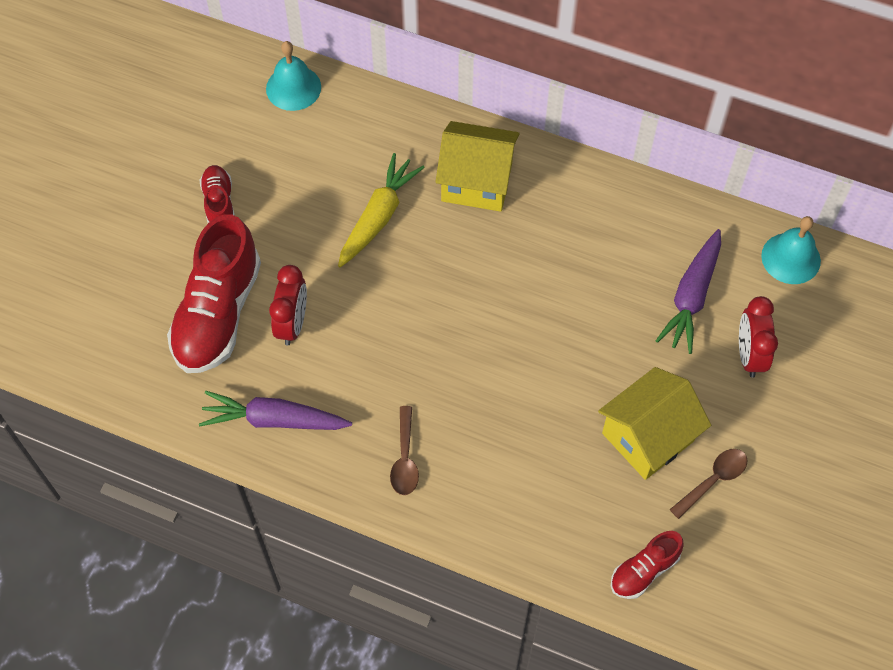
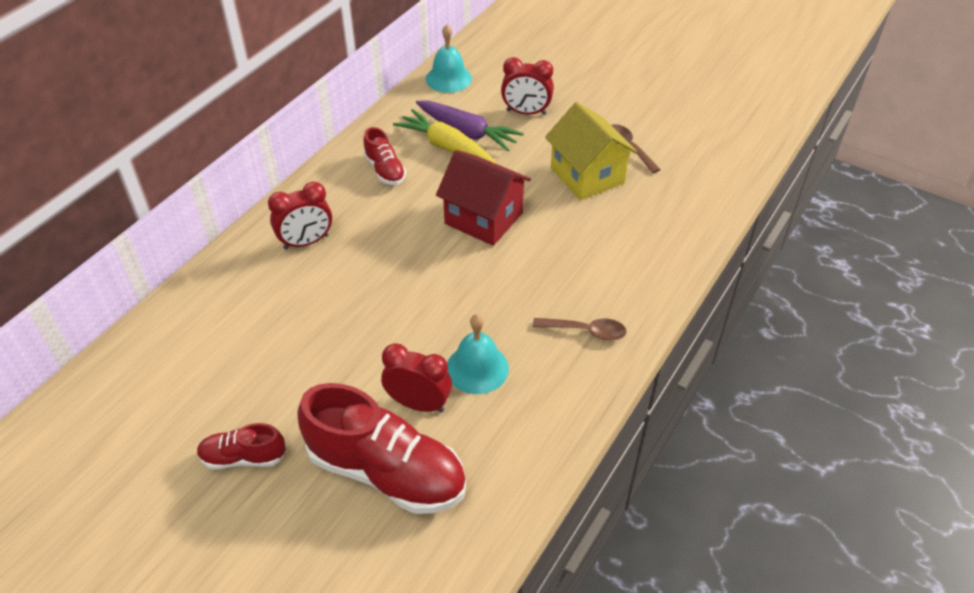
camera: 80 degrees left, 15 degrees down
(274, 420) = (527, 431): purple carrot -> none
(293, 88) = (121, 372): turquoise bell -> turquoise bell (477, 368)
(378, 217) = (316, 318): yellow carrot -> yellow carrot (447, 147)
(476, 182) = (306, 242): yellow house -> red clock
(549, 338) = (483, 218): none -> red house
(644, 570) = (702, 196): red shoe -> red shoe (385, 170)

